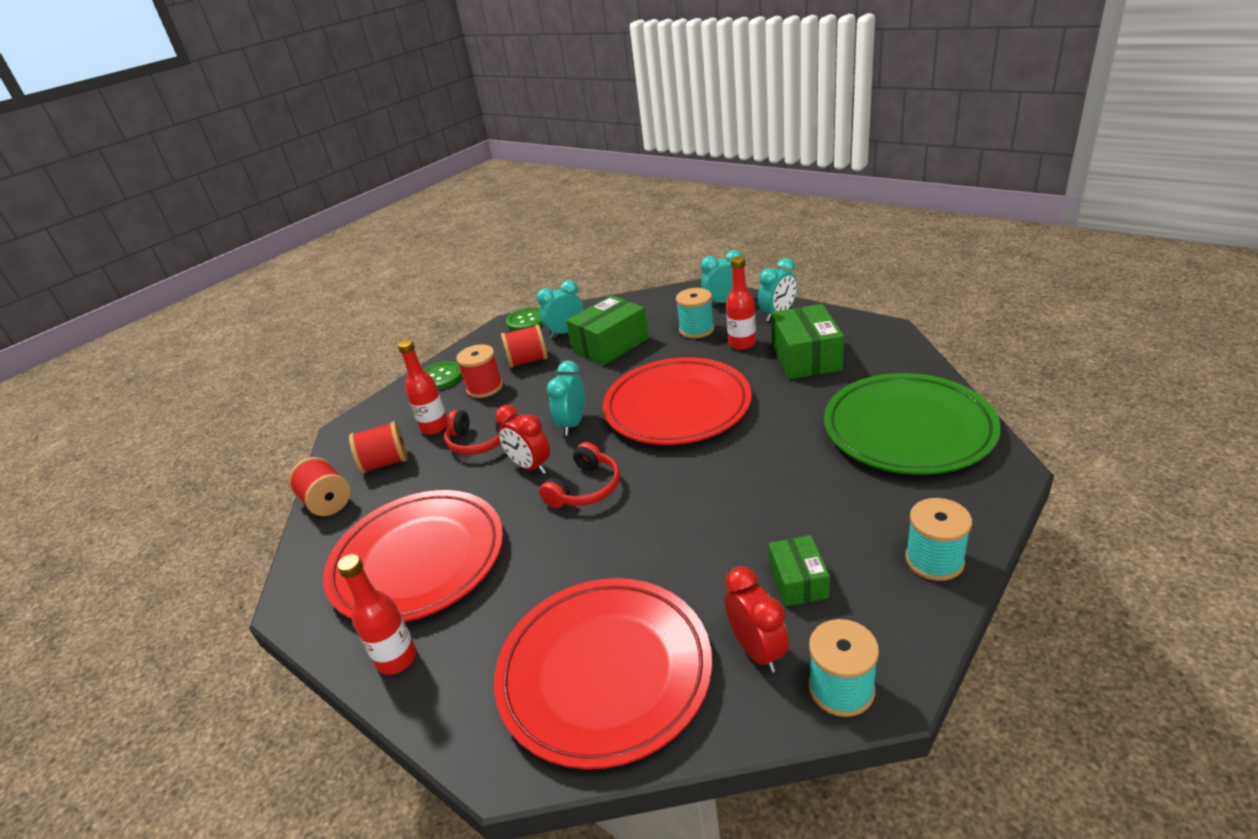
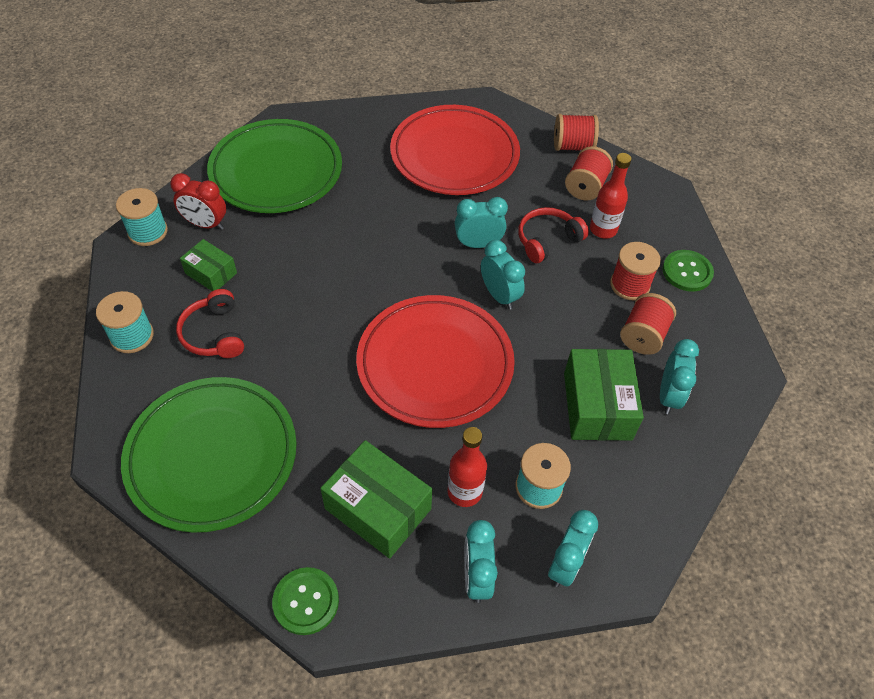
camera: 125 degrees right, 20 degrees up
(397, 659) = (390, 118): red bottle -> none
(526, 321) = (737, 387): green button -> green button (306, 601)
(530, 466) = (478, 244): red clock -> turquoise clock
(585, 488) = (415, 252): red headphones -> red headphones (214, 333)
(604, 673) = (276, 171): red plate -> green plate

